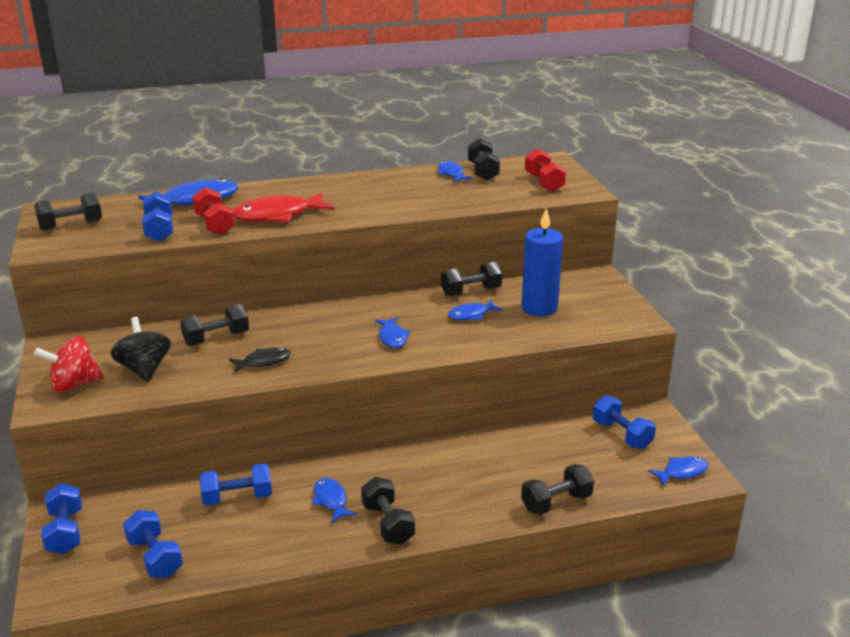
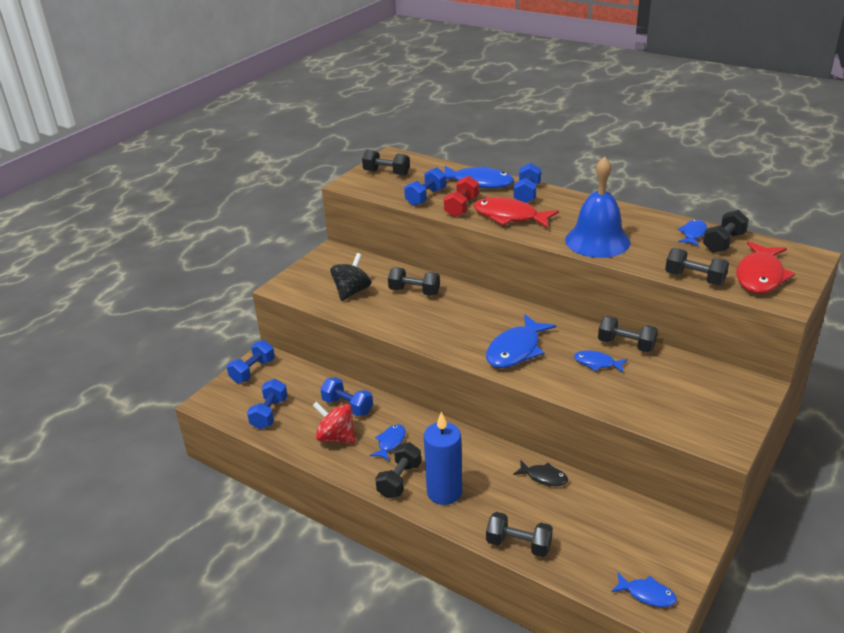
camera: 50 degrees right, 5 degrees up
(74, 384) = (309, 282): red spinning top -> red spinning top (336, 437)
(263, 361) = (417, 322): black fish -> black fish (544, 477)
(388, 205) = (597, 241): none -> blue bell
(392, 337) = (516, 350): blue fish -> blue fish, size x1.82
(505, 201) = (694, 278): none -> black dumbbell
(539, 308) = (658, 387): blue candle -> blue candle (444, 492)
(544, 183) = (760, 276): red dumbbell -> red fish
(622, 435) = (644, 533): blue dumbbell -> blue dumbbell (527, 194)

